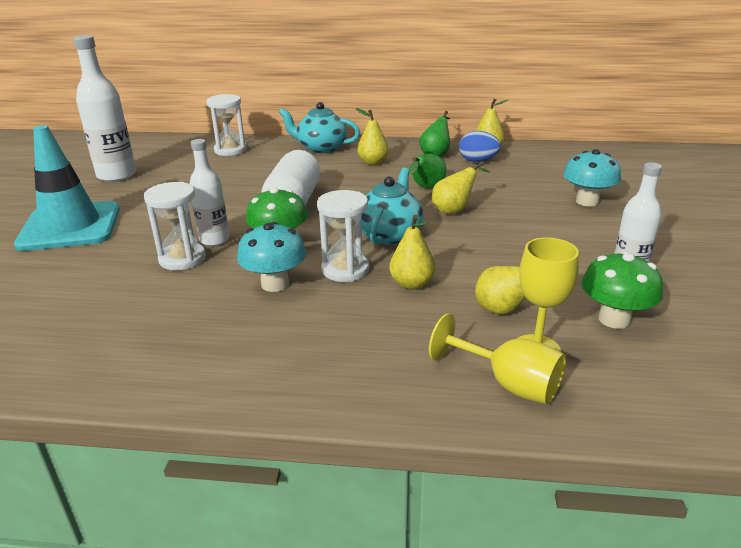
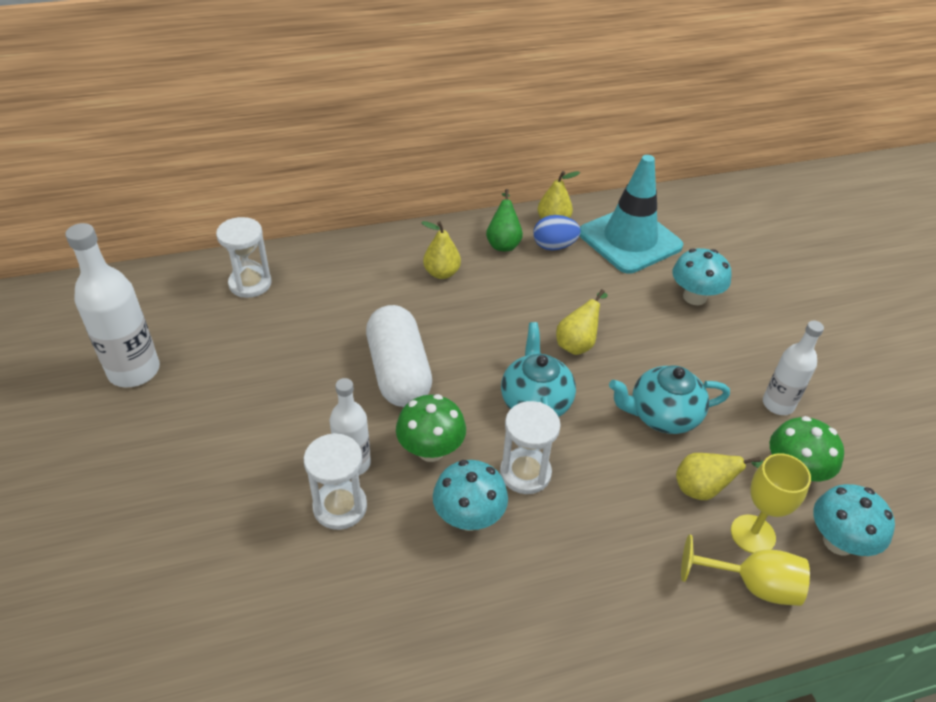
camera: 25 degrees left, 15 degrees up
(70, 227) = (154, 488): turquoise traffic cone -> turquoise traffic cone (629, 240)
(321, 148) = (362, 256): turquoise teapot -> turquoise teapot (662, 415)
(412, 284) = (601, 476): yellow pear -> none
(426, 188) = (527, 310): green pear -> none
(633, 376) = (838, 541): none -> turquoise mushroom

